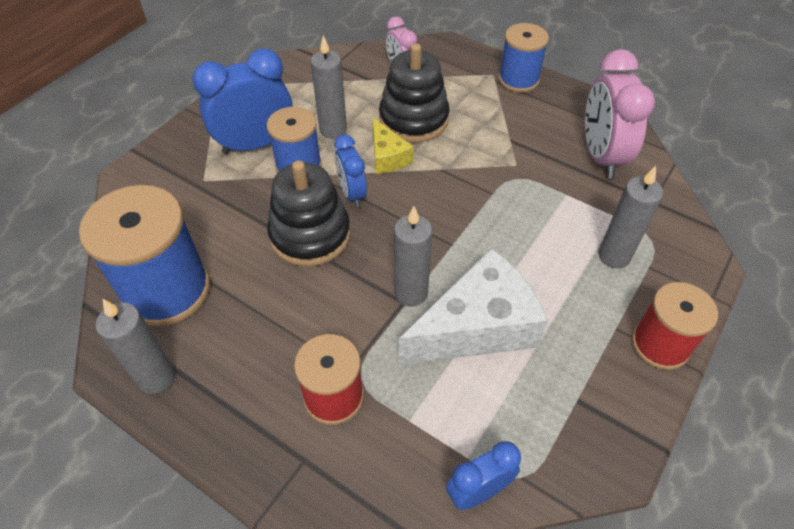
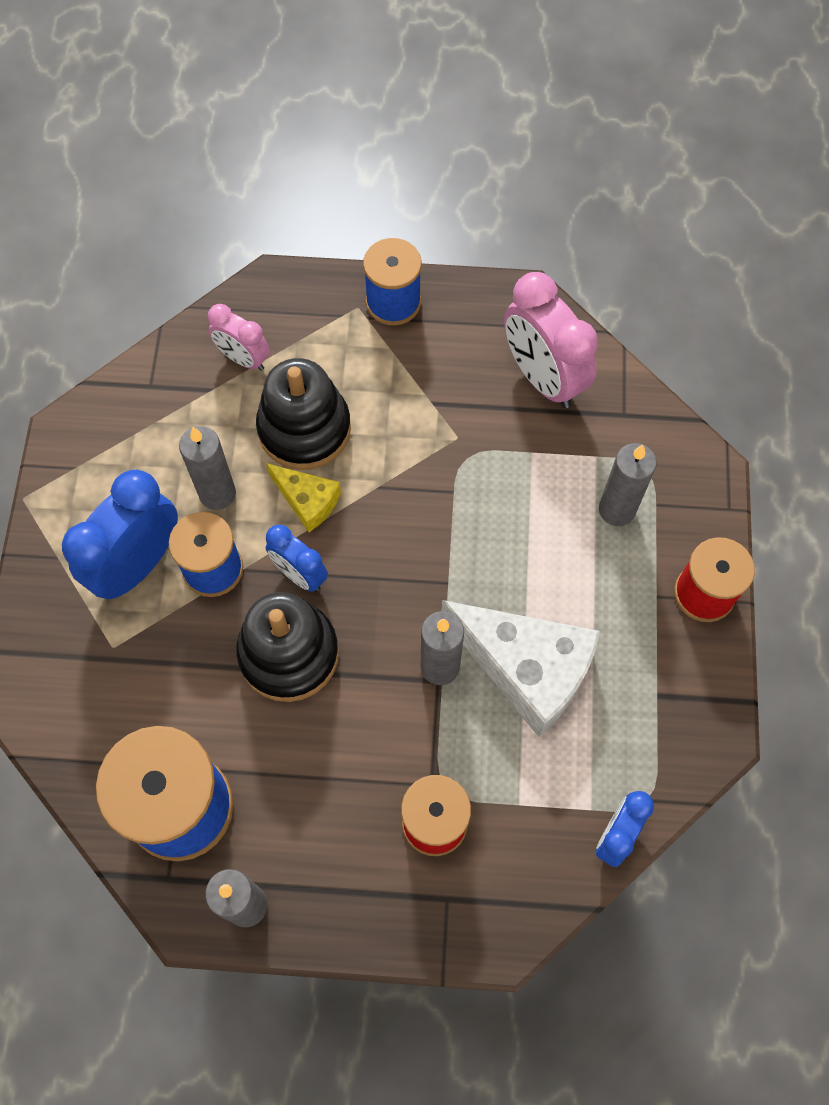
camera: 30 degrees left, 15 degrees up
(477, 326) = (526, 669): white cheese -> white cheese turned 90 degrees clockwise

